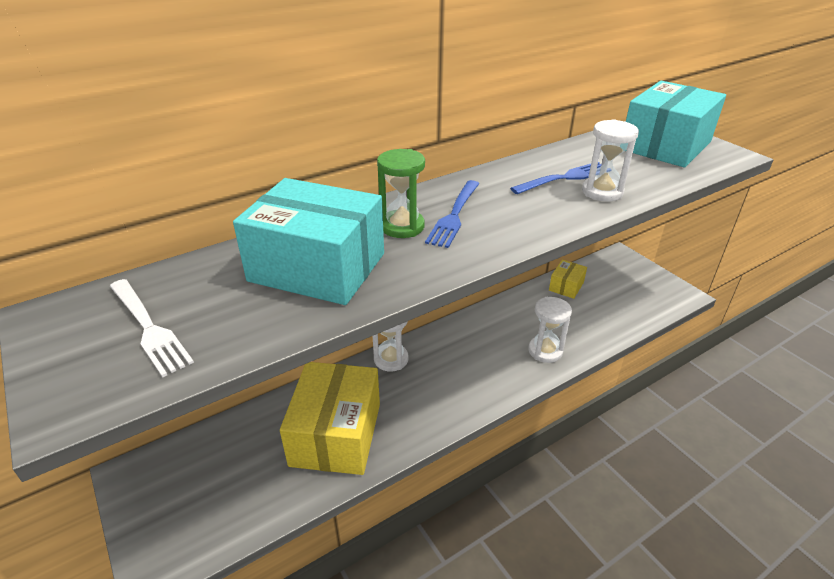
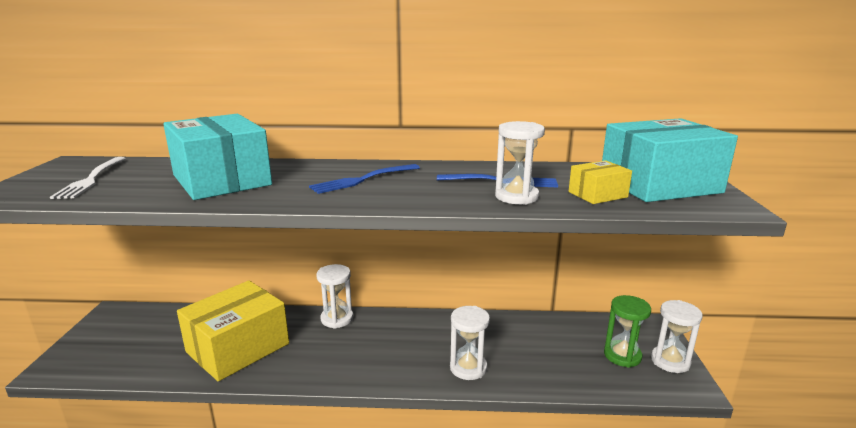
camera: 35 degrees right, 15 degrees down
(402, 226) = (315, 176): green hourglass -> green hourglass (622, 355)
(566, 286) = (557, 328): yellow box -> yellow box (597, 194)
(656, 281) = (670, 361): none -> white hourglass

